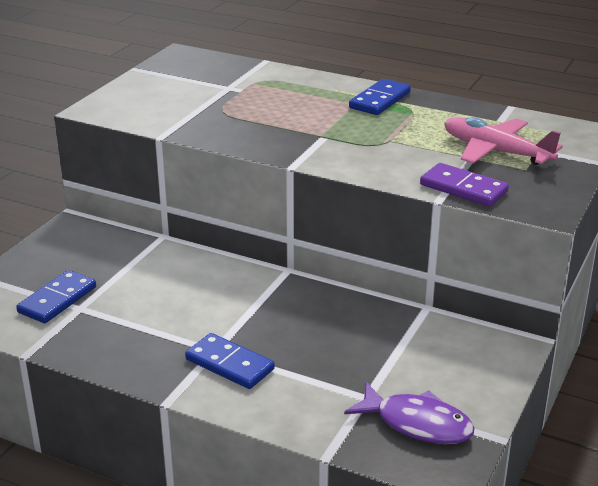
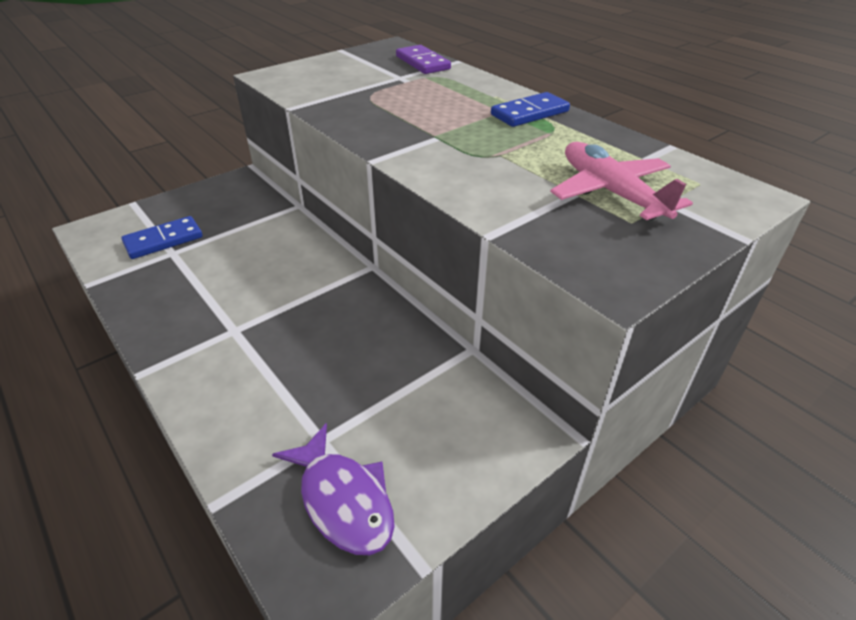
camera: 25 degrees right, 10 degrees up
(229, 364) = (230, 351): blue domino -> none
(463, 188) = (532, 228): purple domino -> purple domino (423, 63)

